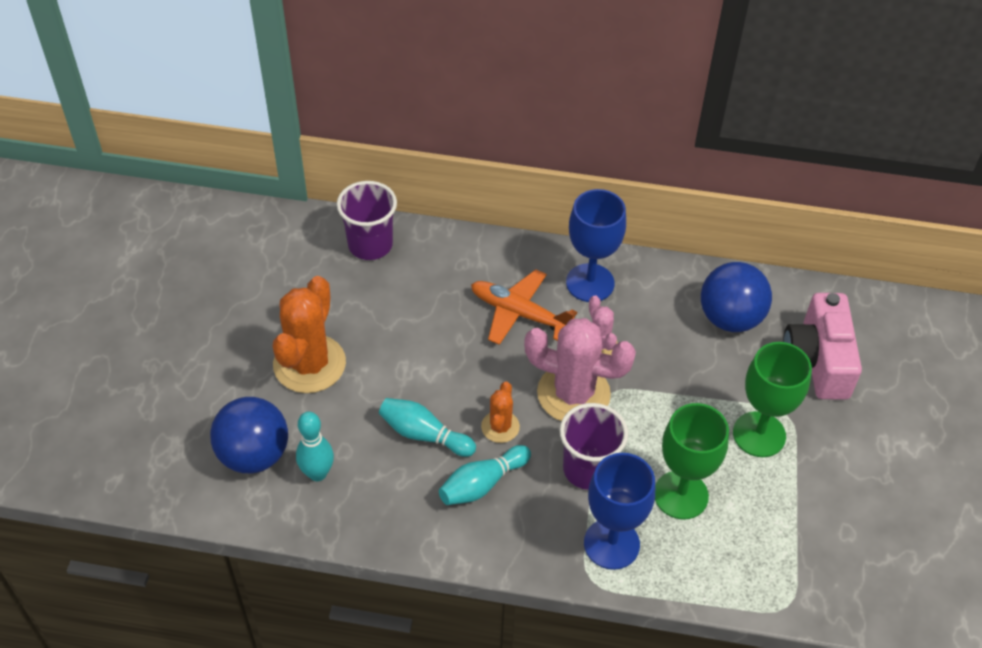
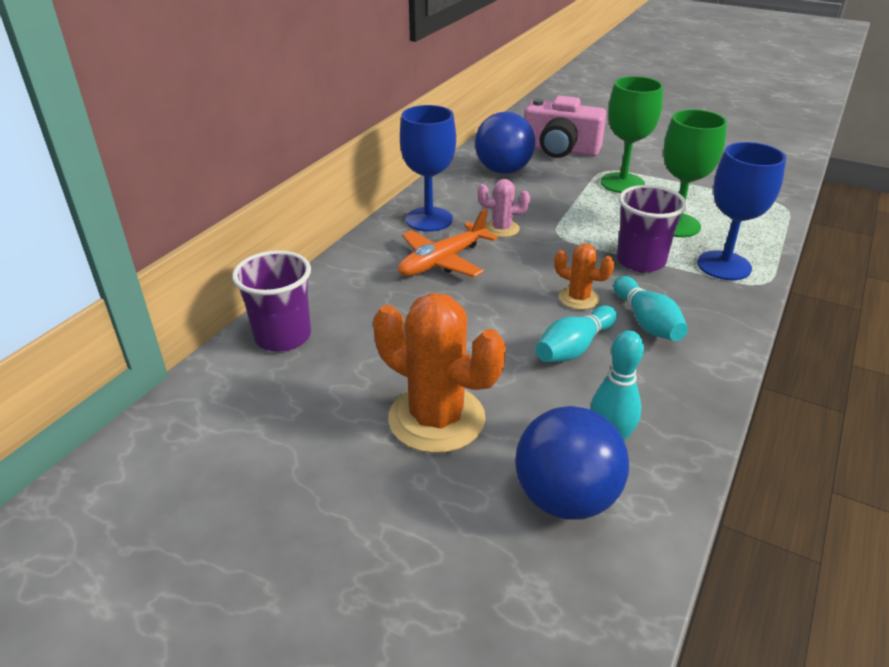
camera: 70 degrees left, 15 degrees down
(573, 394) = (553, 252): pink cactus -> none

